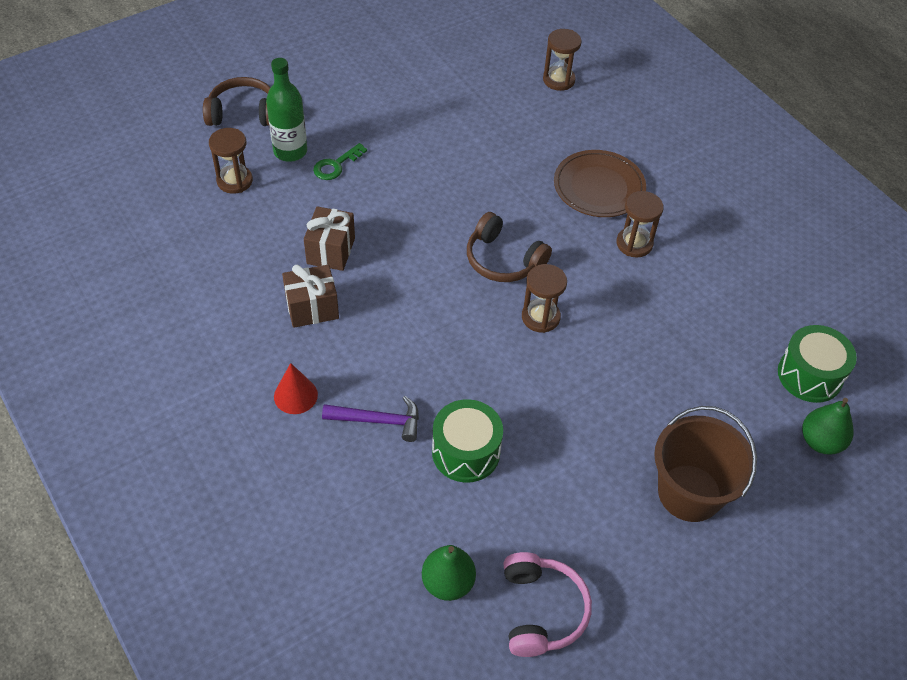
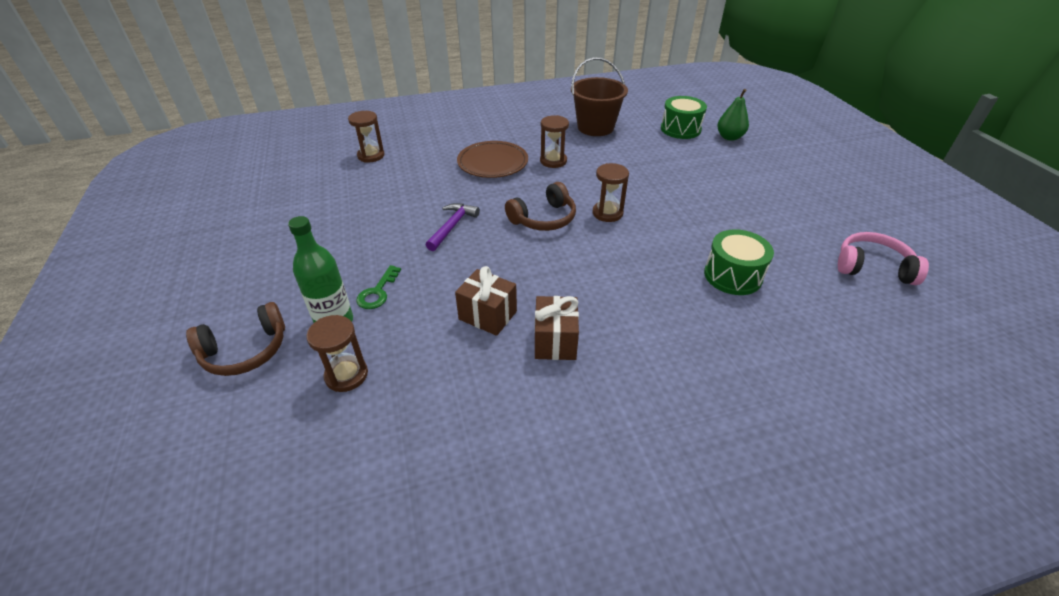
camera: 70 degrees left, 10 degrees down
(243, 113) = (245, 351): brown headphones -> brown headphones turned 135 degrees counterclockwise
(295, 395) = (661, 372): red cone -> none
(336, 165) = (377, 292): green key -> green key turned 45 degrees clockwise
(378, 421) = (697, 320): purple hammer -> purple hammer (452, 226)
(448, 583) = (858, 309): green pear -> none
(689, 493) = (768, 187): brown bucket -> brown bucket (595, 127)

